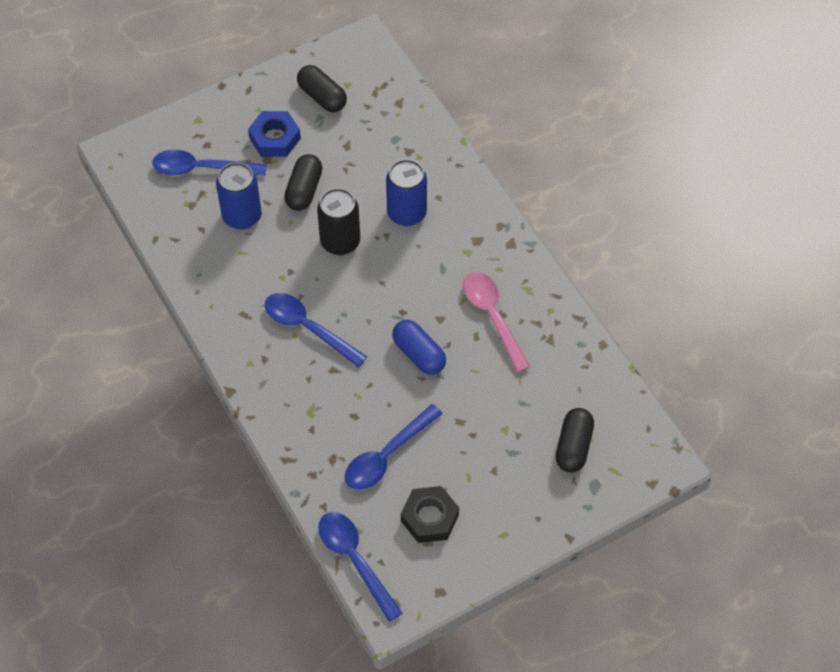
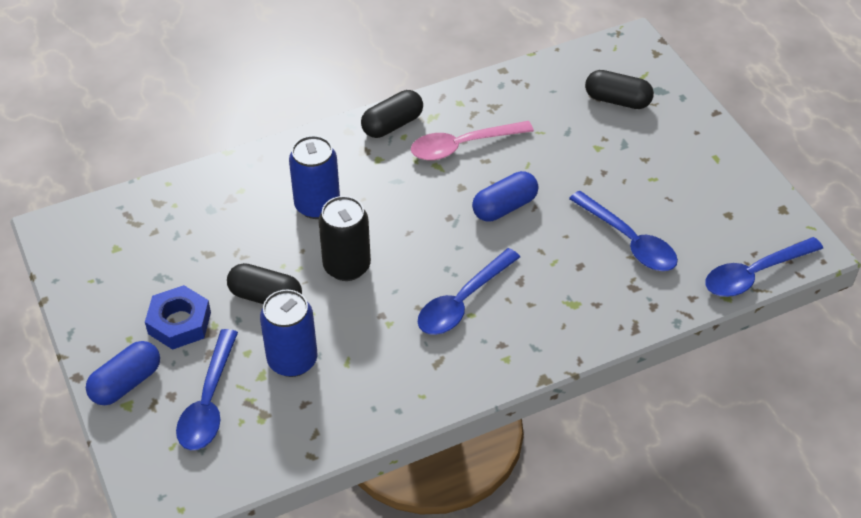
camera: 85 degrees left, 10 degrees down
(217, 116) = (126, 383): none -> blue capsule
(322, 97) = (128, 273): black capsule -> black capsule (392, 125)
(429, 518) = (701, 211): black nut -> none

